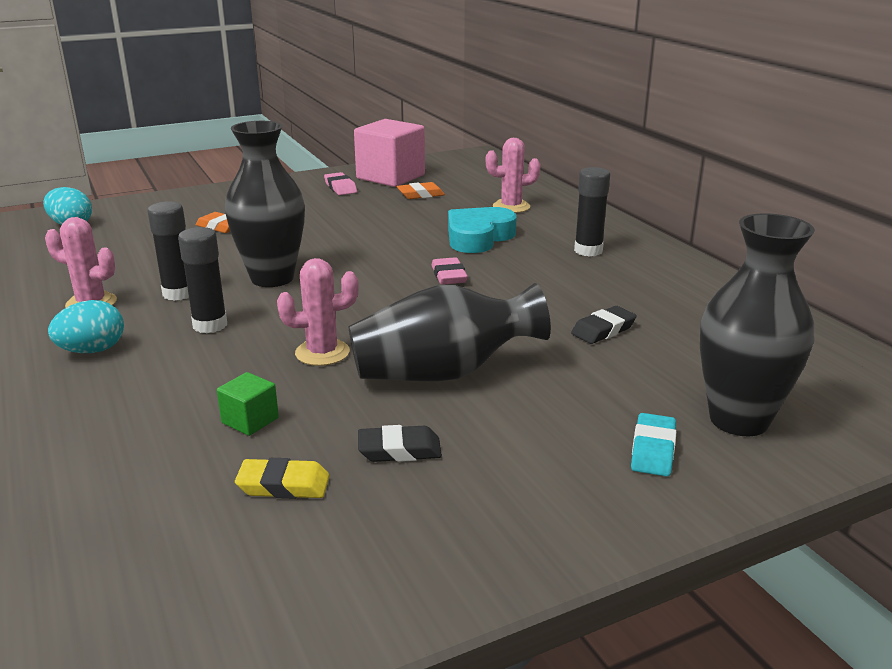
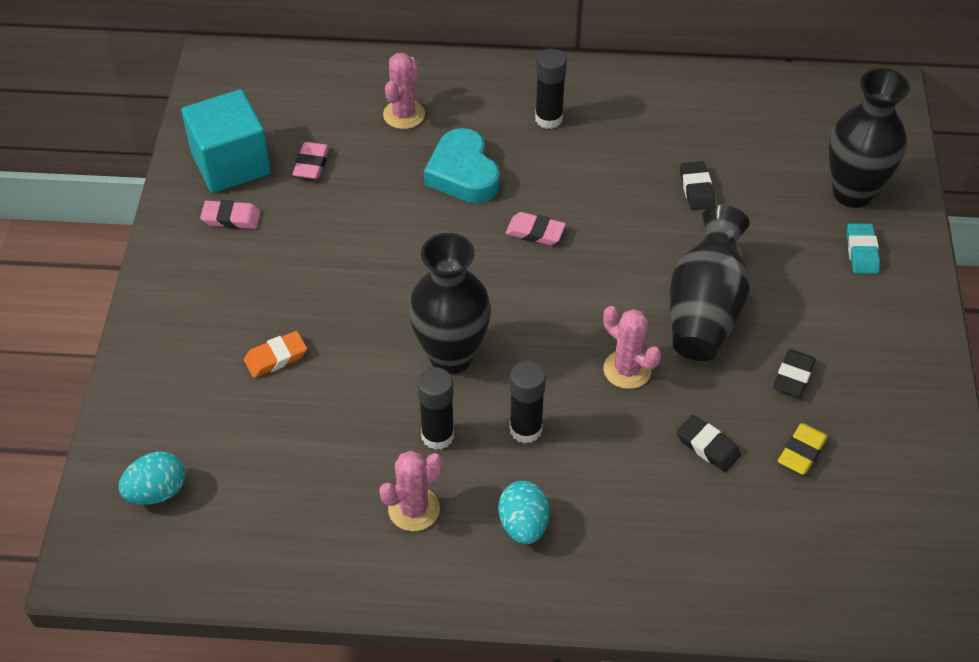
camera: 60 degrees left, 25 degrees up
(250, 420) = (708, 446): green cube -> black eraser
(322, 353) = (627, 369): pink cactus -> pink cactus turned 60 degrees counterclockwise
(390, 177) = (231, 164): pink cube -> turquoise cube
(420, 195) = (311, 164): orange eraser -> pink eraser
(653, 450) = (861, 252): turquoise eraser -> turquoise eraser turned 45 degrees clockwise

